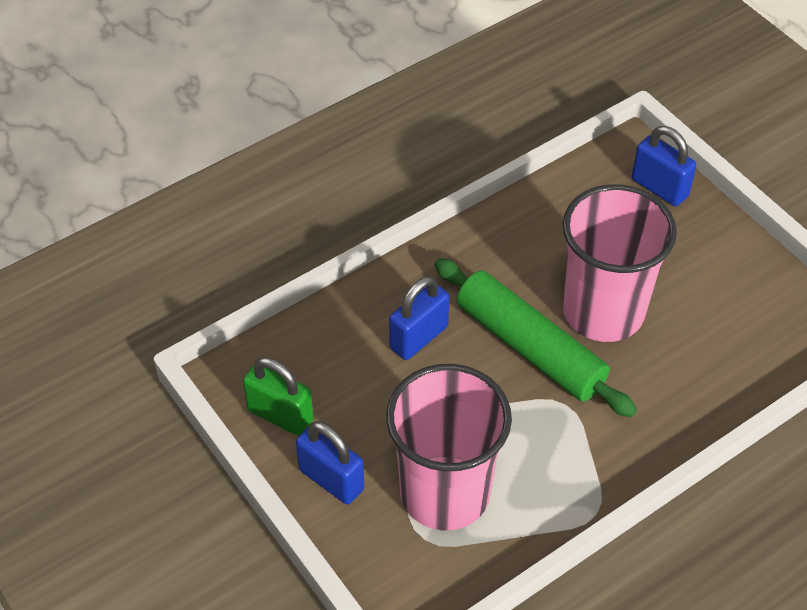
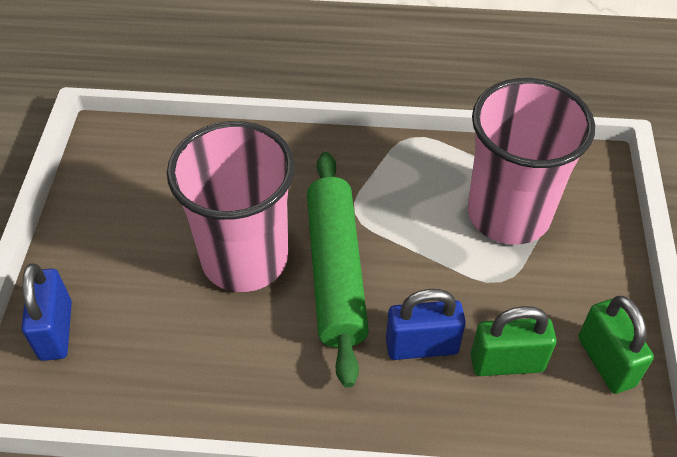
camera: 140 degrees left, 0 degrees up
(331, 479) = (595, 279): blue padlock -> none
(350, 366) = (507, 363): none -> green padlock

